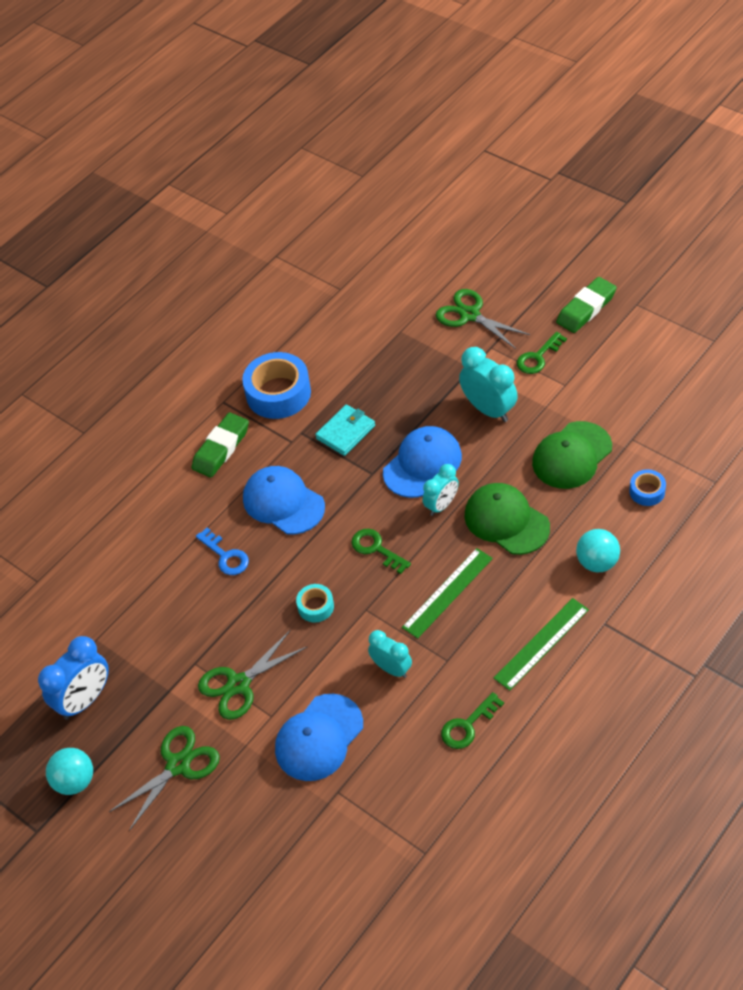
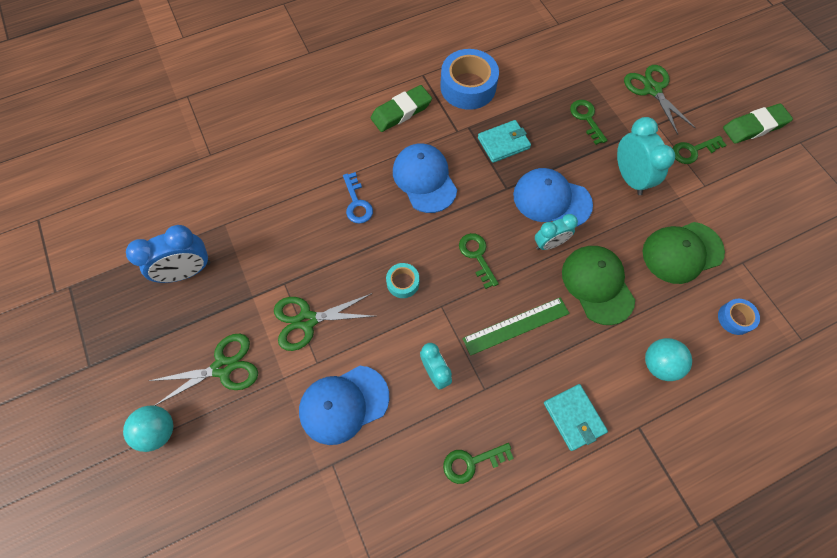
camera: 20 degrees right, 15 degrees up
(75, 781) = (141, 338): turquoise ball -> turquoise ball (158, 430)
(418, 372) = (586, 119): none -> green key
(422, 464) = (551, 199): blue cap -> blue cap turned 135 degrees counterclockwise
(542, 644) = (574, 417): green ruler -> turquoise wallet

